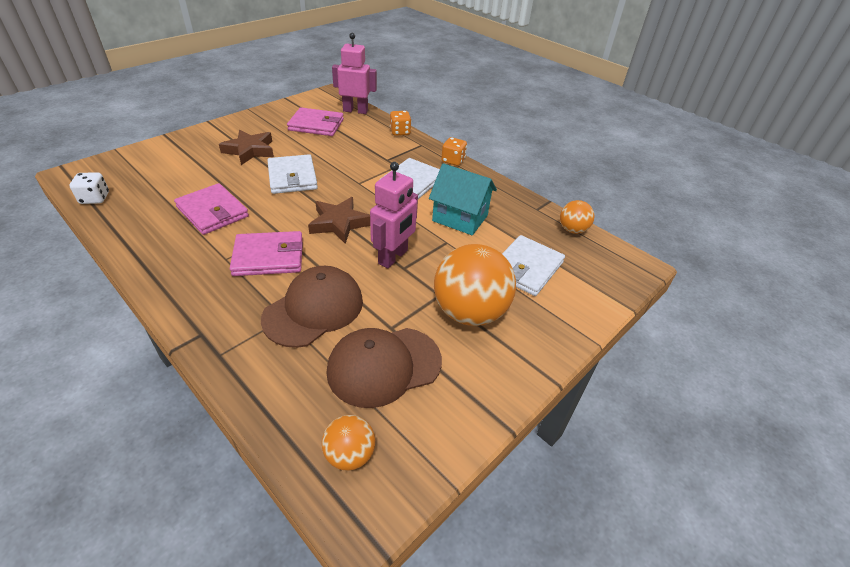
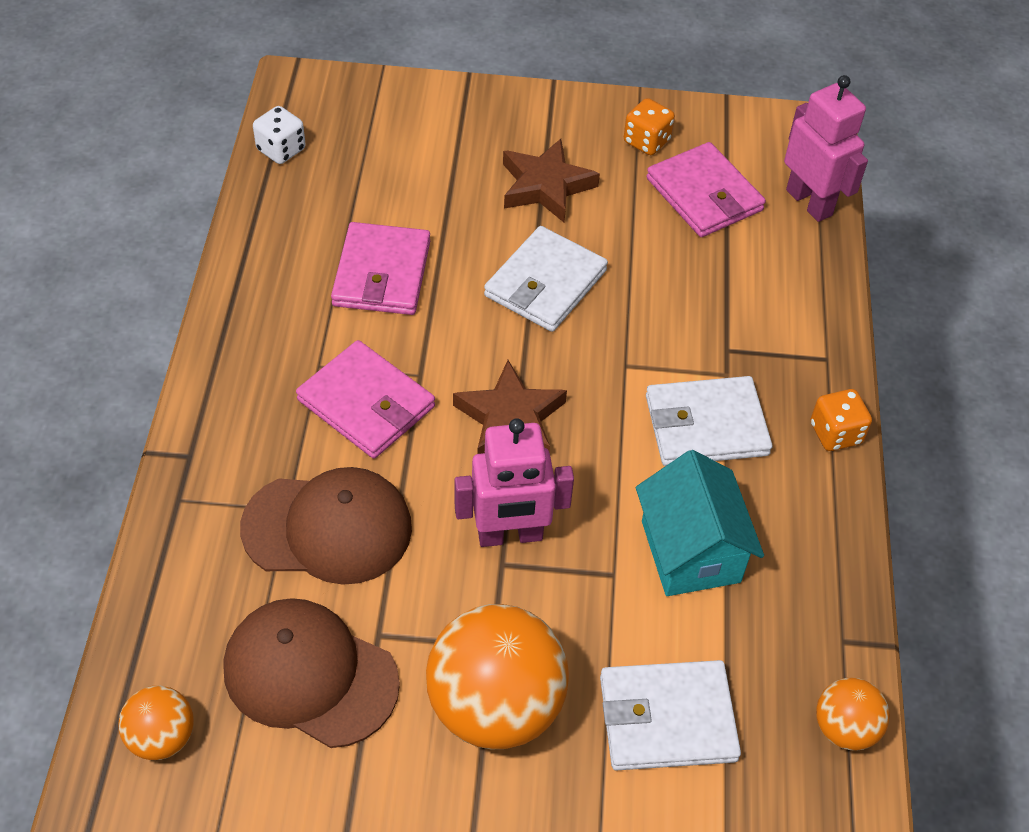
camera: 50 degrees right, 10 degrees up
(400, 132) = (826, 304): orange dice -> orange dice (646, 141)

